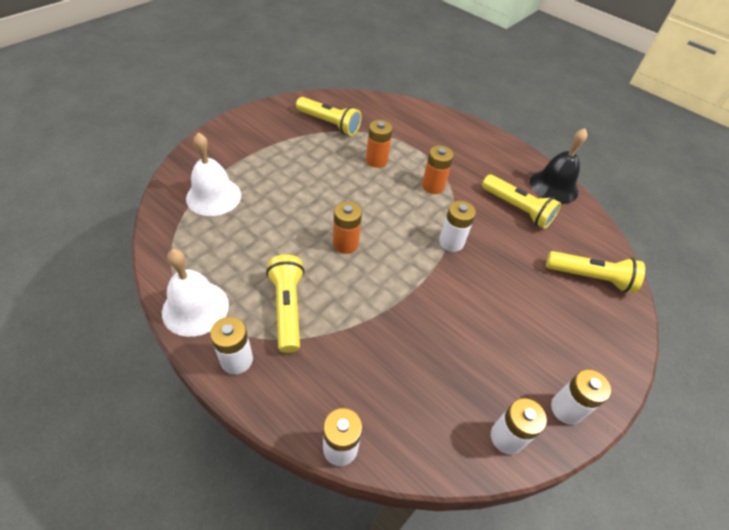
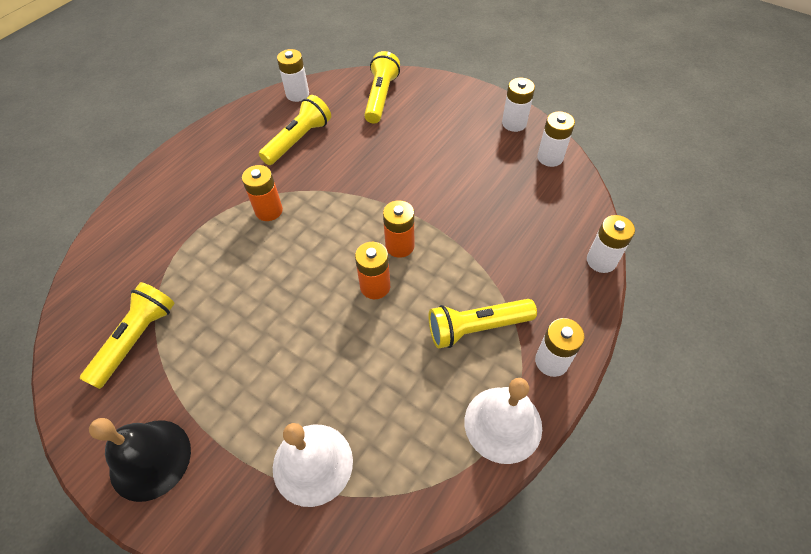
camera: 90 degrees left, 5 degrees up
(376, 160) = (223, 271): orange battery -> orange battery (400, 246)
(451, 242) = (355, 193): white battery -> white battery (297, 94)
(554, 186) = (261, 110): black bell -> black bell (150, 459)

